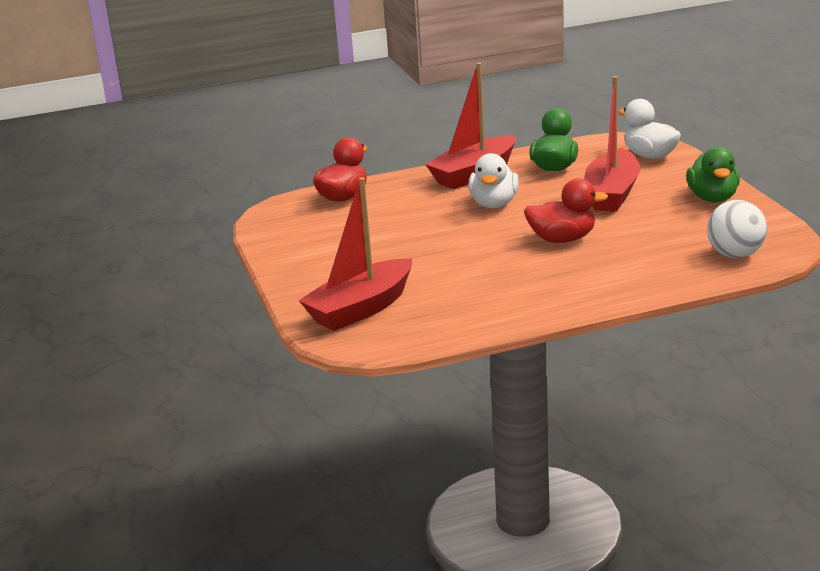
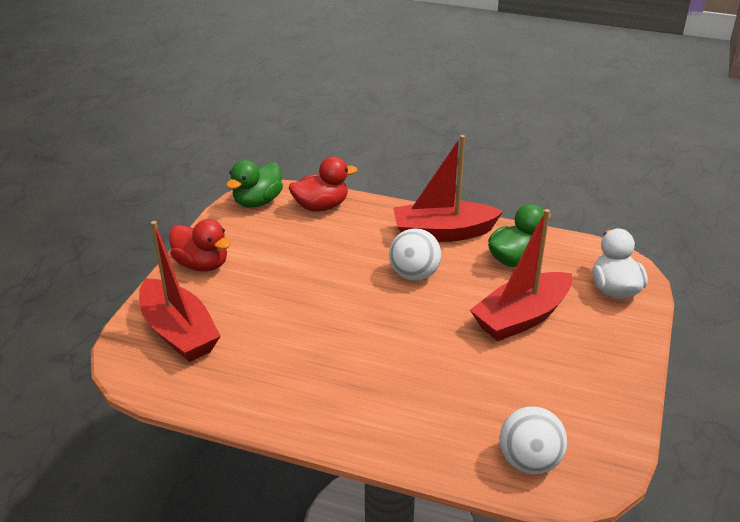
camera: 35 degrees right, 10 degrees up
(361, 309) = (179, 332): red boat -> red boat turned 120 degrees counterclockwise
(494, 204) = (414, 275): white duck -> white ball
(562, 239) = (412, 348): red duck -> red duck (202, 264)
(712, 198) = (603, 375): green duck -> green duck (257, 202)

